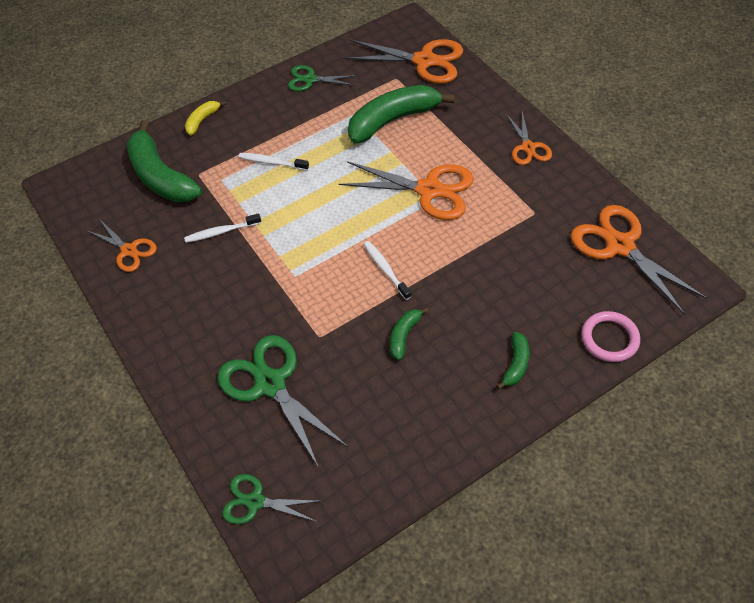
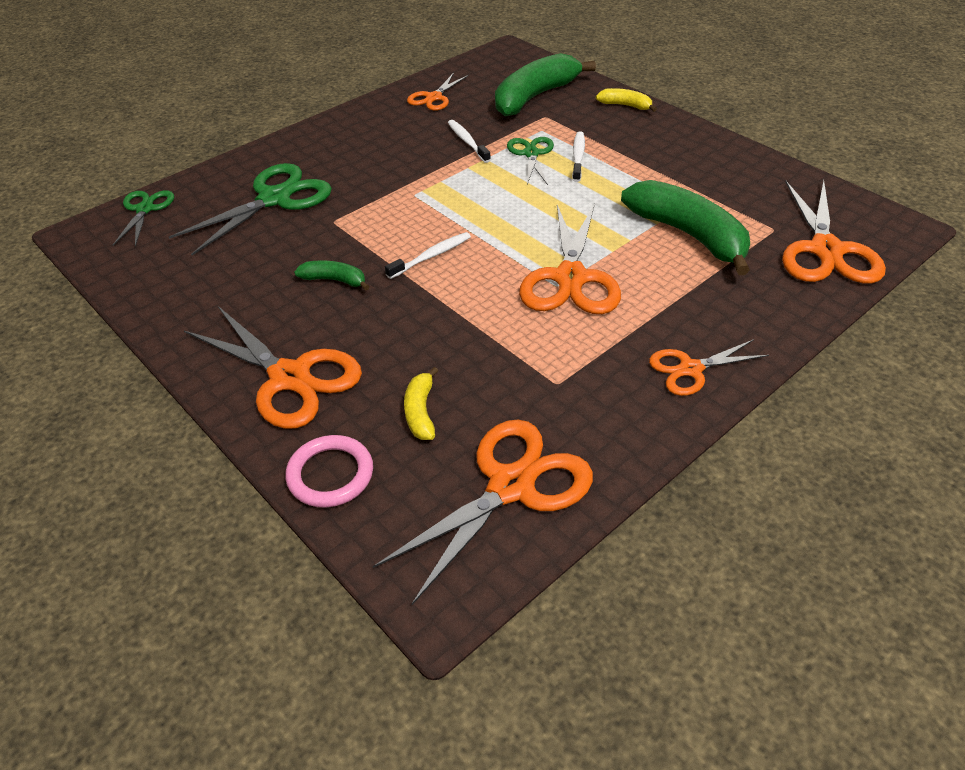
camera: 80 degrees right, 10 degrees down
(310, 79) = (731, 163): green scissors -> green scissors (531, 154)
(515, 364) = (290, 377): green banana -> orange scissors
(556, 286) = (421, 412): none -> yellow banana

